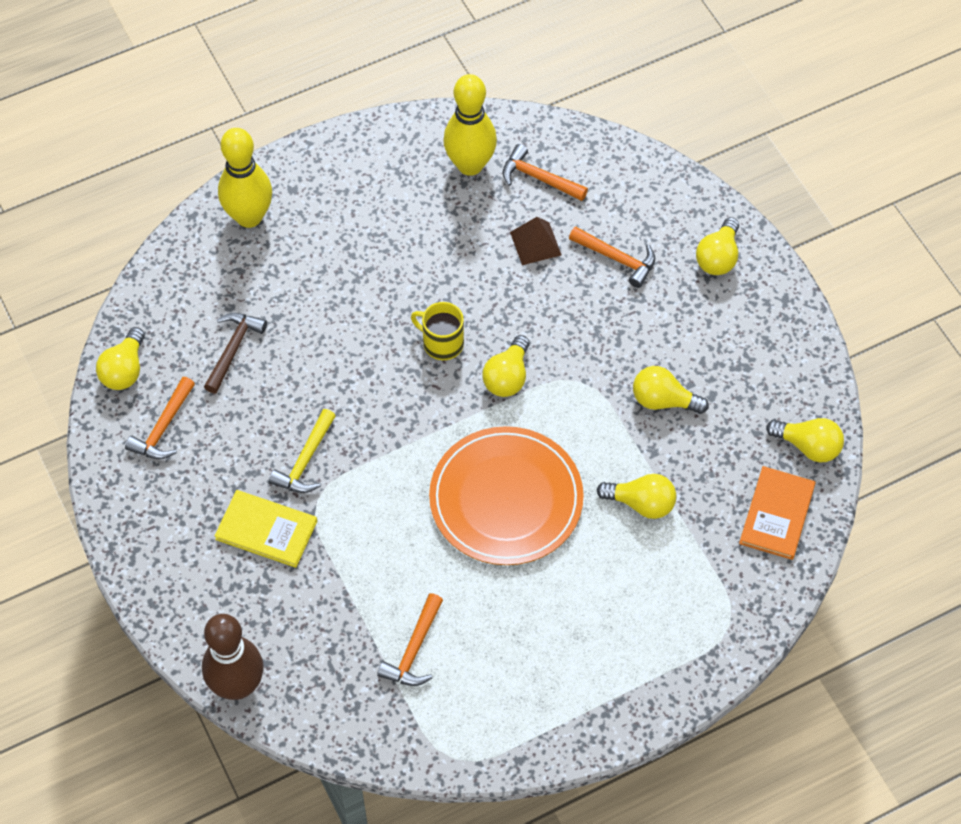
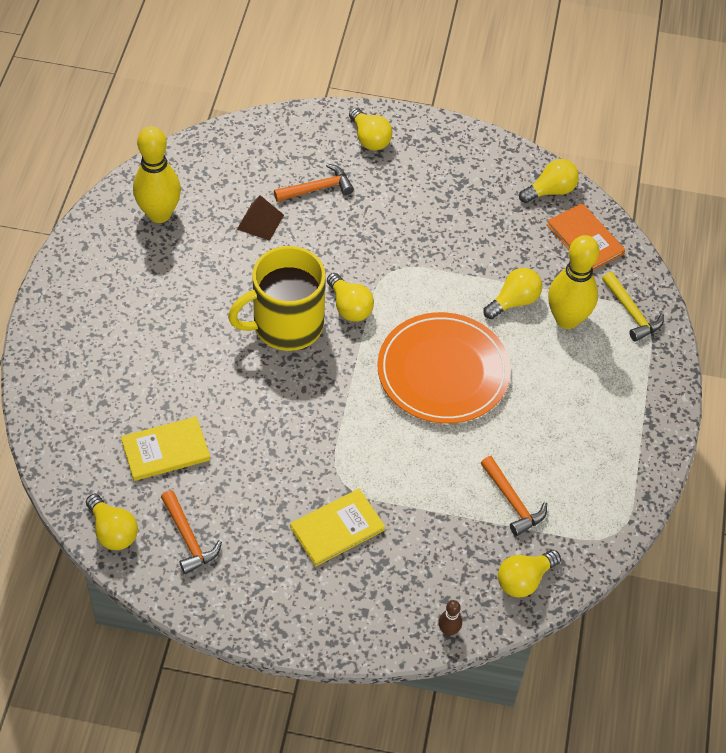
camera: 55 degrees left, 5 degrees down
(233, 349) = (165, 450): brown hammer -> yellow book
(237, 685) = (448, 630): brown bowling pin -> brown bowling pin, size x0.43
(249, 217) = (62, 366): yellow bowling pin -> yellow bowling pin (567, 319)
(306, 460) = (303, 467): yellow hammer -> yellow hammer (631, 312)
(442, 343) = (286, 325): yellow mug -> yellow mug, size x1.95
(539, 178) = (211, 185): orange hammer -> none
(663, 400) = (448, 238): yellow light bulb -> yellow light bulb (524, 580)

